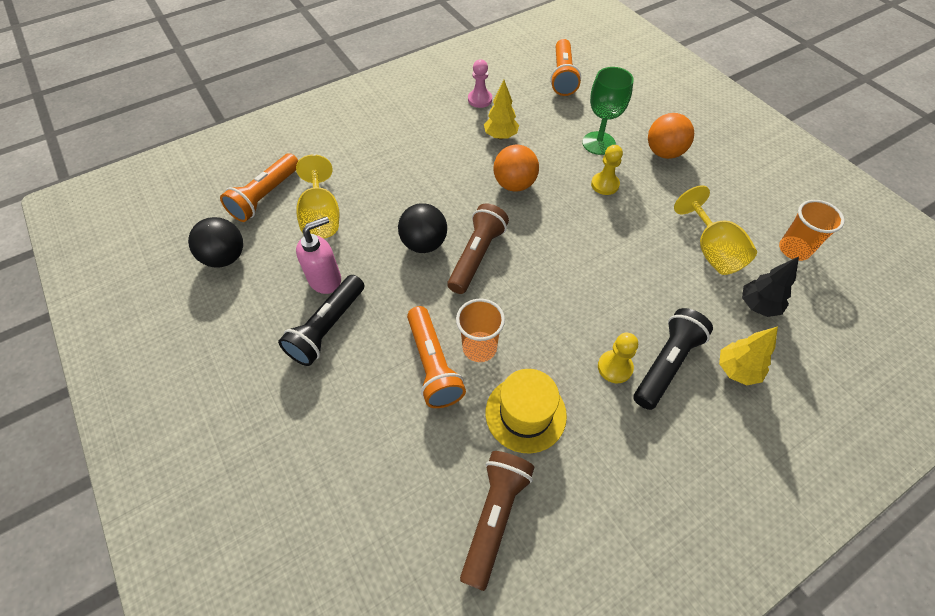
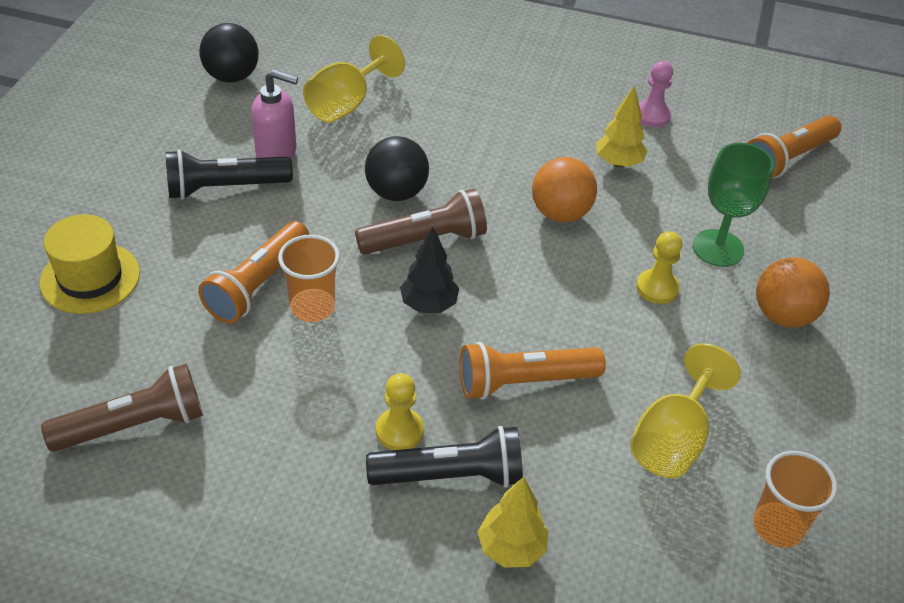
camera: 45 degrees right, 10 degrees down
(266, 196) = (328, 54): orange flashlight -> orange flashlight (524, 382)
(525, 413) = (269, 386): yellow hat -> yellow hat (90, 278)
(758, 306) = (635, 527): black tree -> black tree (429, 305)

